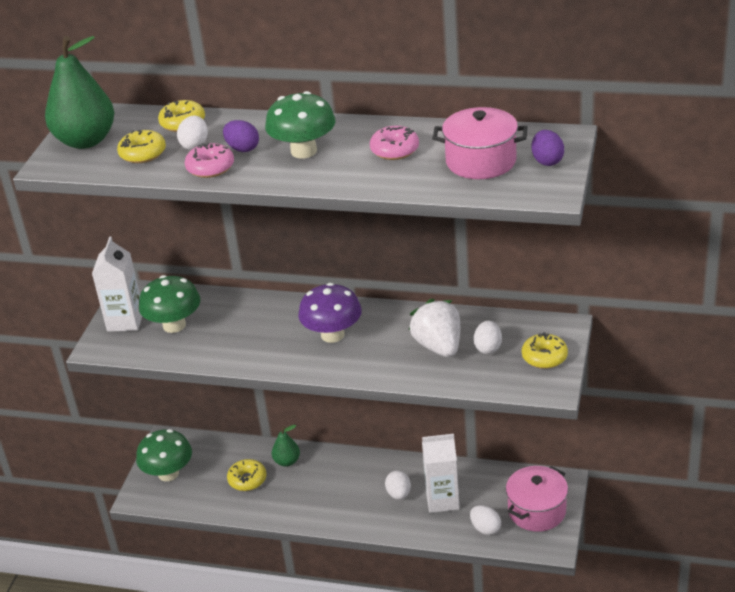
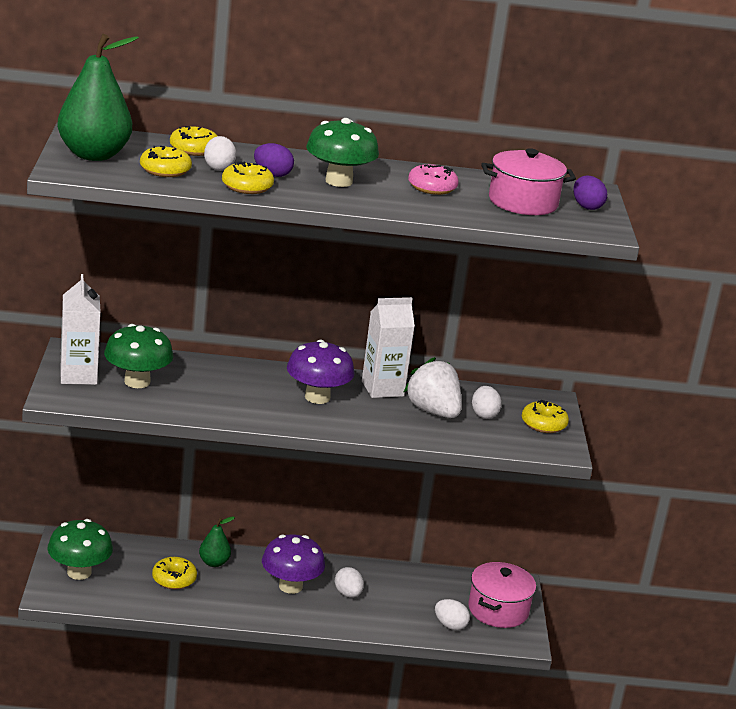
camera: 20 degrees left, 10 degrees down
(210, 167) = (247, 187): pink donut -> yellow donut
(348, 486) = (290, 586): none -> purple mushroom
(442, 500) = (396, 600): white carton -> white carton (382, 388)

